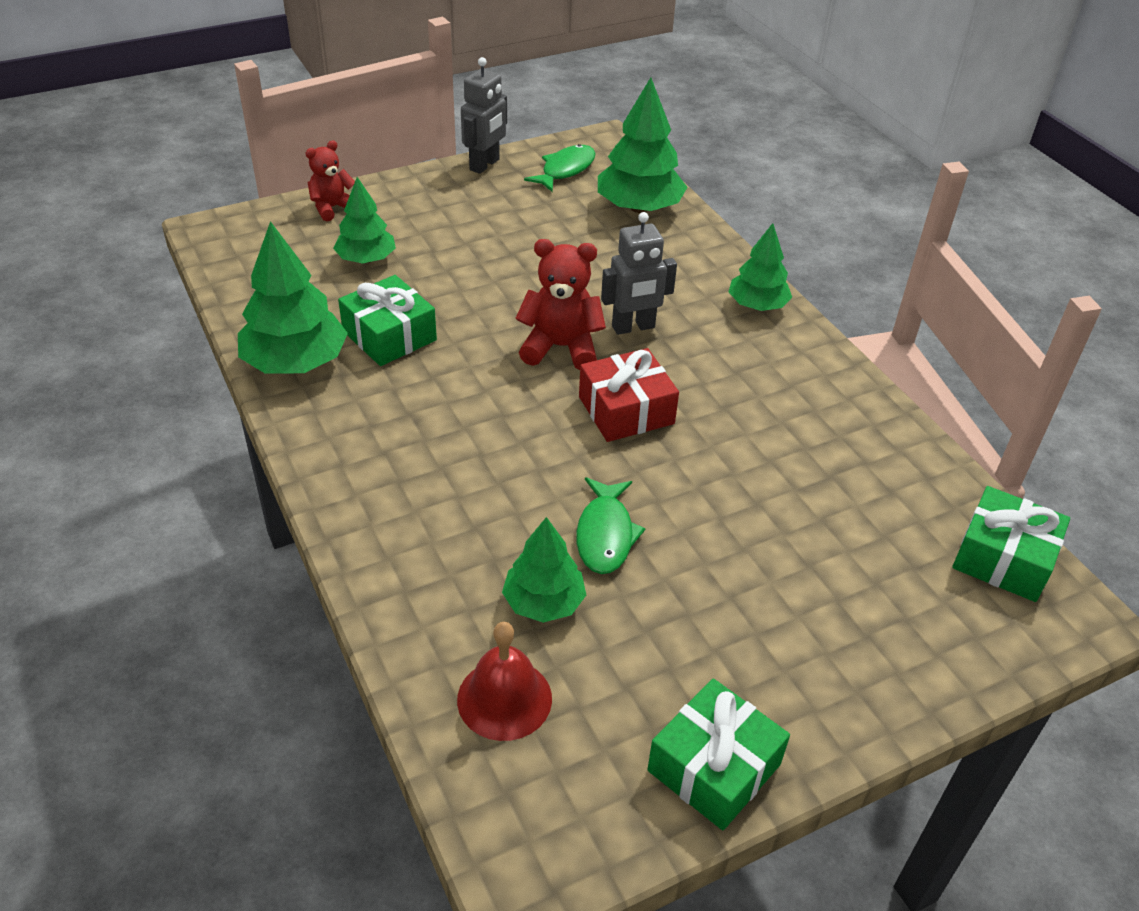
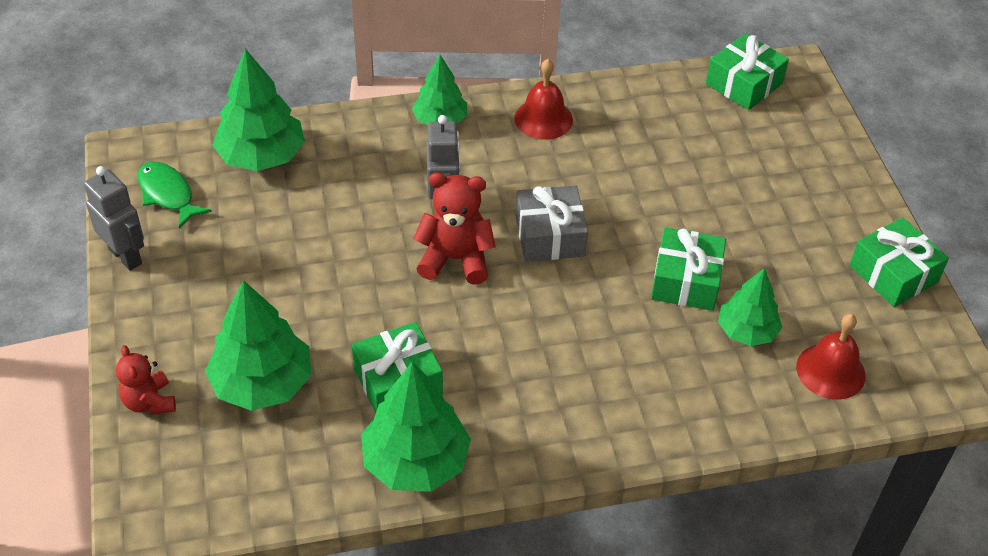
camera: 75 degrees left, 5 degrees up
(366, 259) = (262, 383): green tree -> green tree, size x1.58
(561, 347) = (455, 259): red teddy bear -> red teddy bear turned 75 degrees clockwise
(605, 534) = (685, 281): green fish -> green gift
(626, 410) = (549, 235): red gift -> grey gift
(808, 380) = (543, 119): none -> red bell

